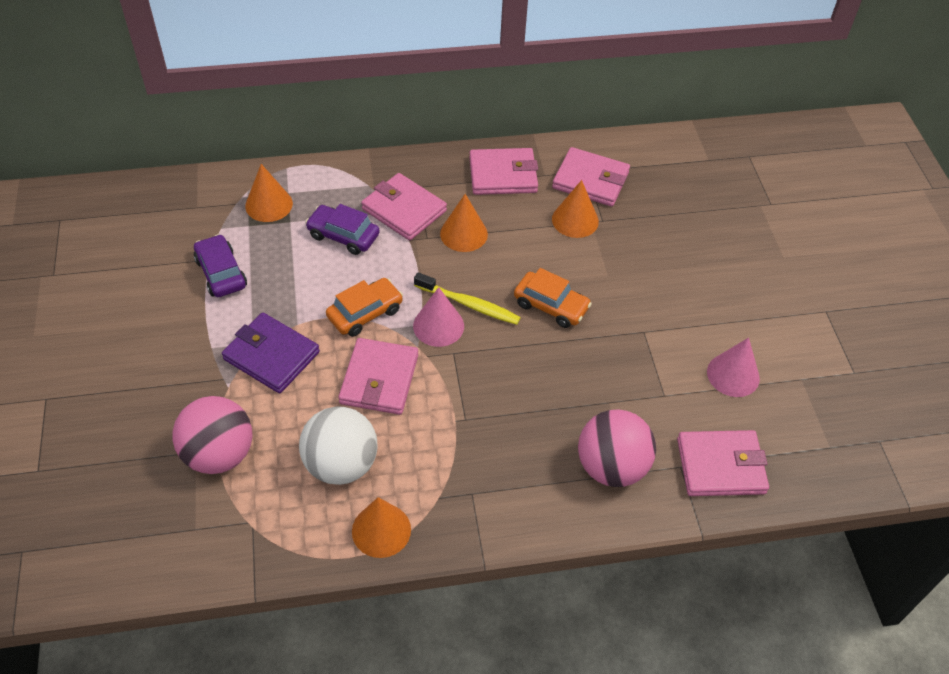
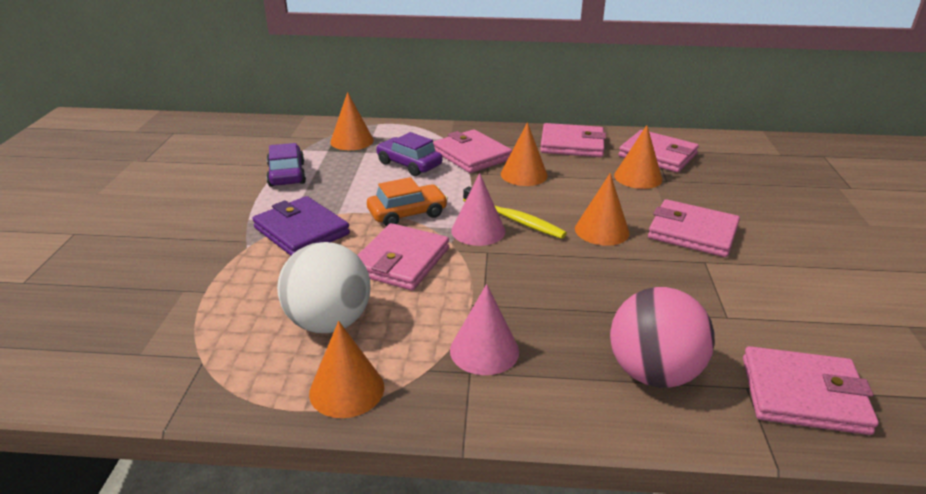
camera: 15 degrees right, 20 degrees down
(219, 454) = (206, 295): pink ball -> none
(551, 306) = (602, 230): orange car -> orange cone
(631, 294) = (692, 232): none -> pink wallet
(733, 375) = (816, 310): pink cone -> pink cone (484, 350)

